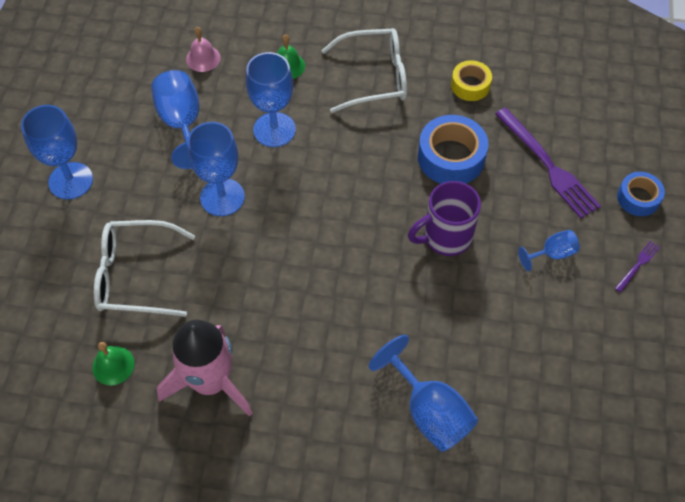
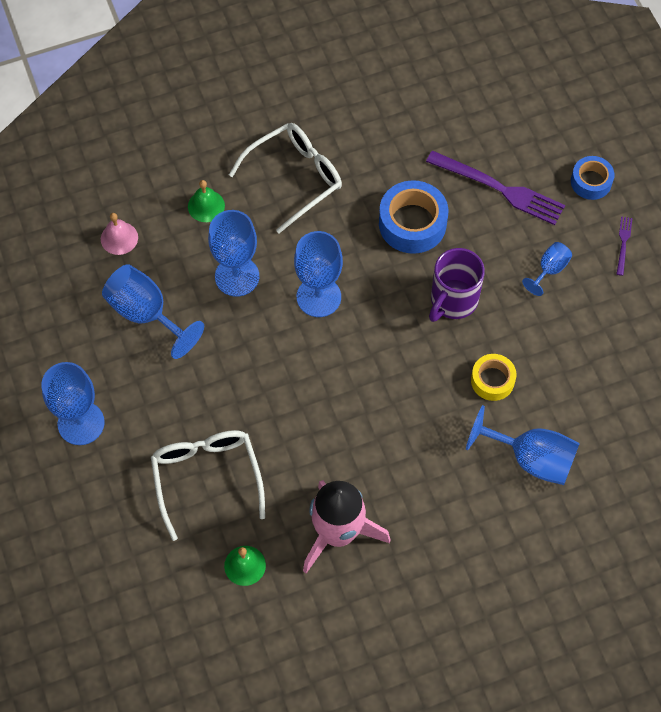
camera: 30 degrees left, 5 degrees up
(135, 275) = (207, 478): white glasses -> white glasses turned 105 degrees clockwise
(222, 197) = (234, 365): blue goblet -> blue goblet (318, 297)
(470, 85) = (386, 143): yellow tape -> yellow tape (492, 380)

